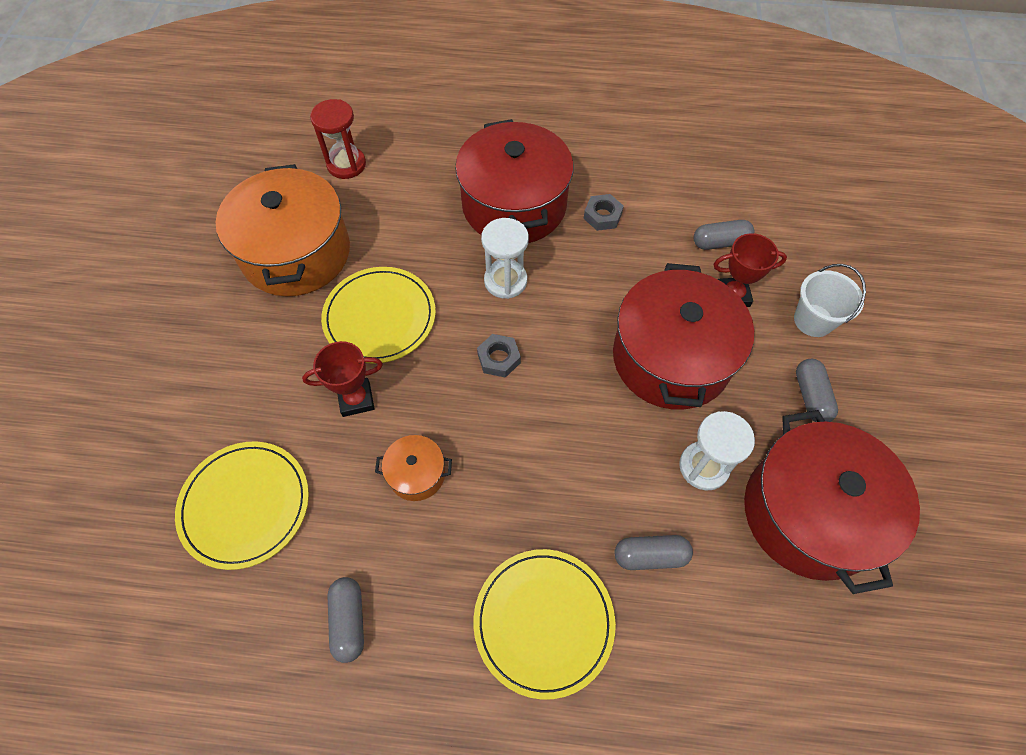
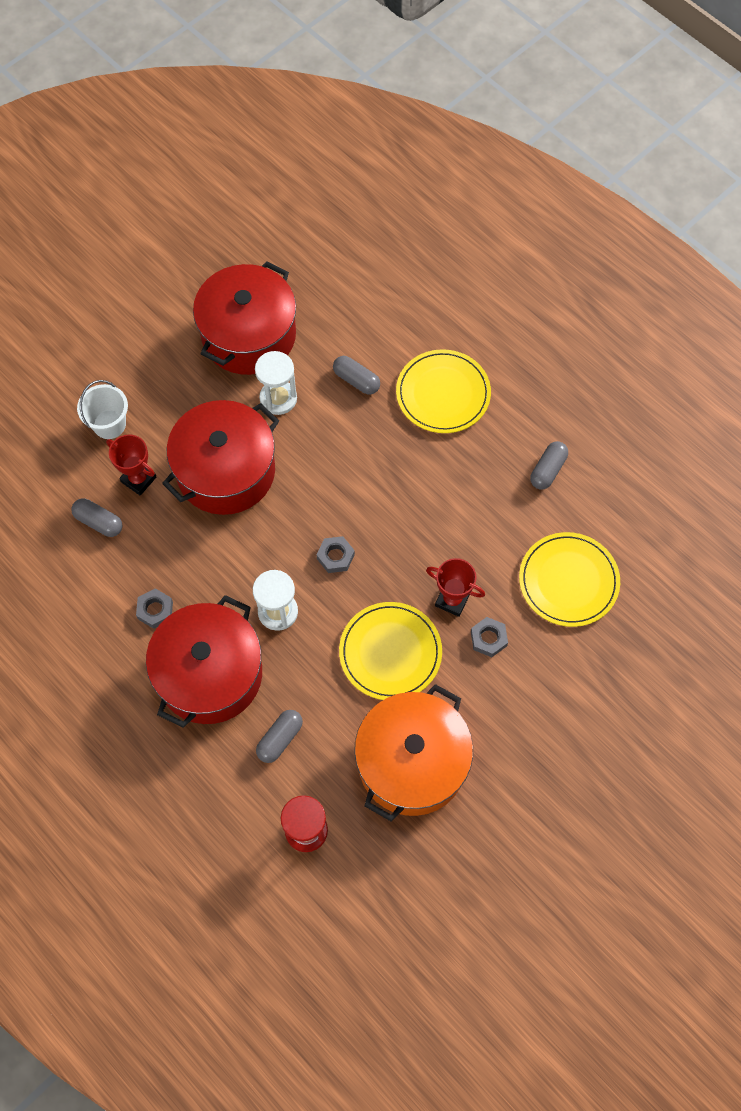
camera: 140 degrees left, 5 degrees up
(295, 390) = (488, 638): none -> grey nut
(416, 474) = (450, 521): orange pot -> none
(810, 396) = (171, 386): grey capsule -> grey capsule (280, 739)

